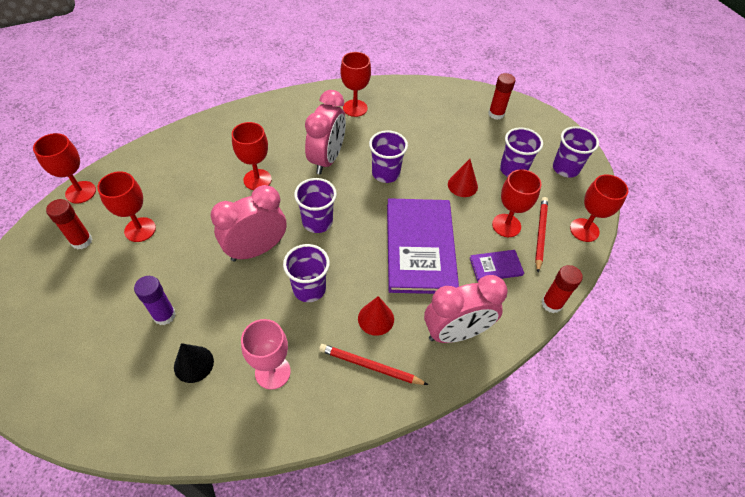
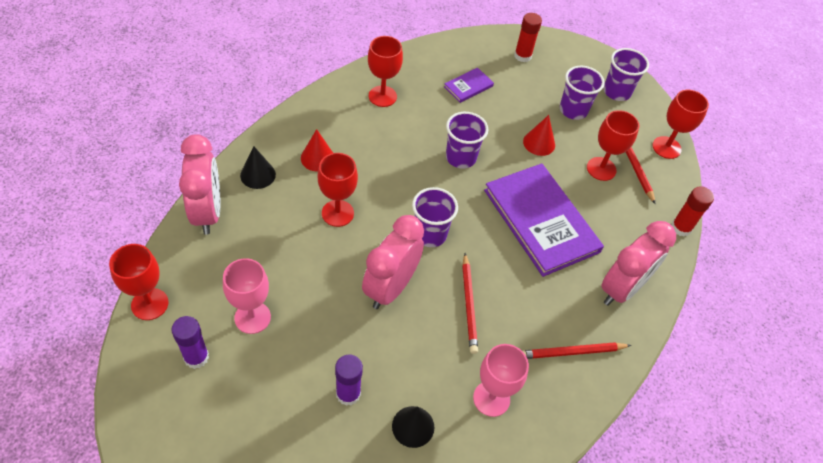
camera: 30 degrees left, 0 degrees up
(81, 241) = (196, 357): red glue stick -> purple glue stick
(140, 229) = (252, 317): red goblet -> pink goblet
(220, 132) = (258, 175): none -> black cone
(309, 289) = (469, 304): purple cup -> red pencil
(327, 159) = (393, 164): pink clock -> pink clock (207, 212)
(376, 318) = (547, 306): red cone -> red cone (317, 158)
(496, 266) = (616, 212): purple book -> purple book (468, 86)

